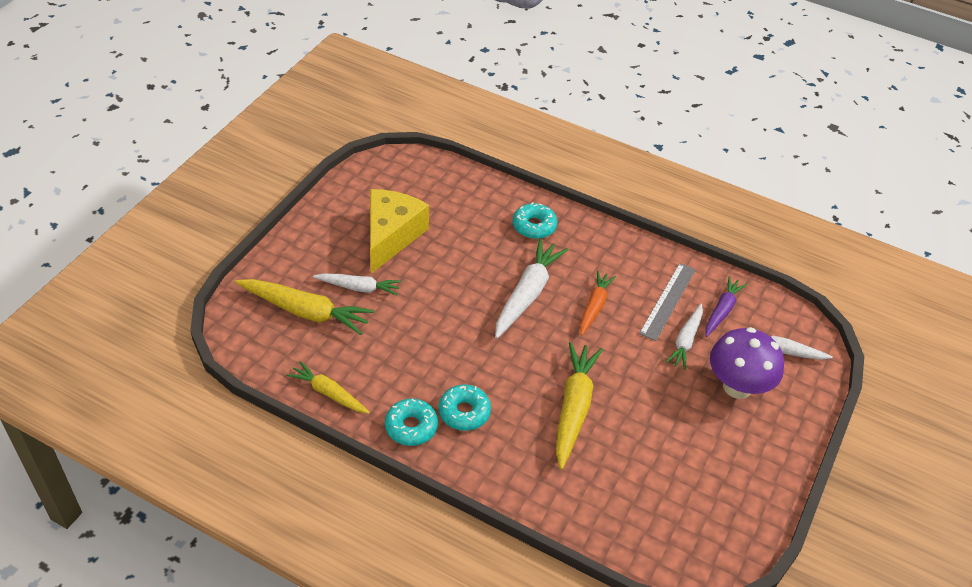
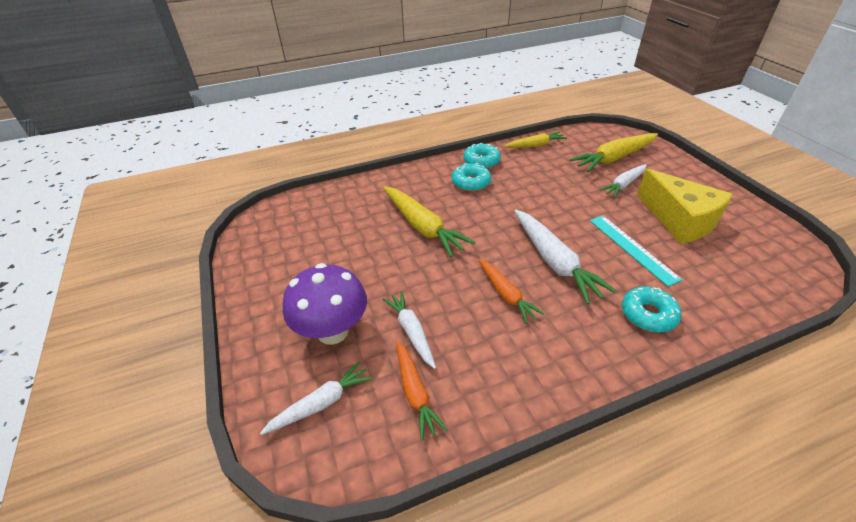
camera: 135 degrees right, 5 degrees down
(462, 254) = (632, 248): none -> turquoise ruler
(667, 301) = (467, 354): grey ruler -> none
(722, 311) = (415, 392): purple carrot -> orange carrot

